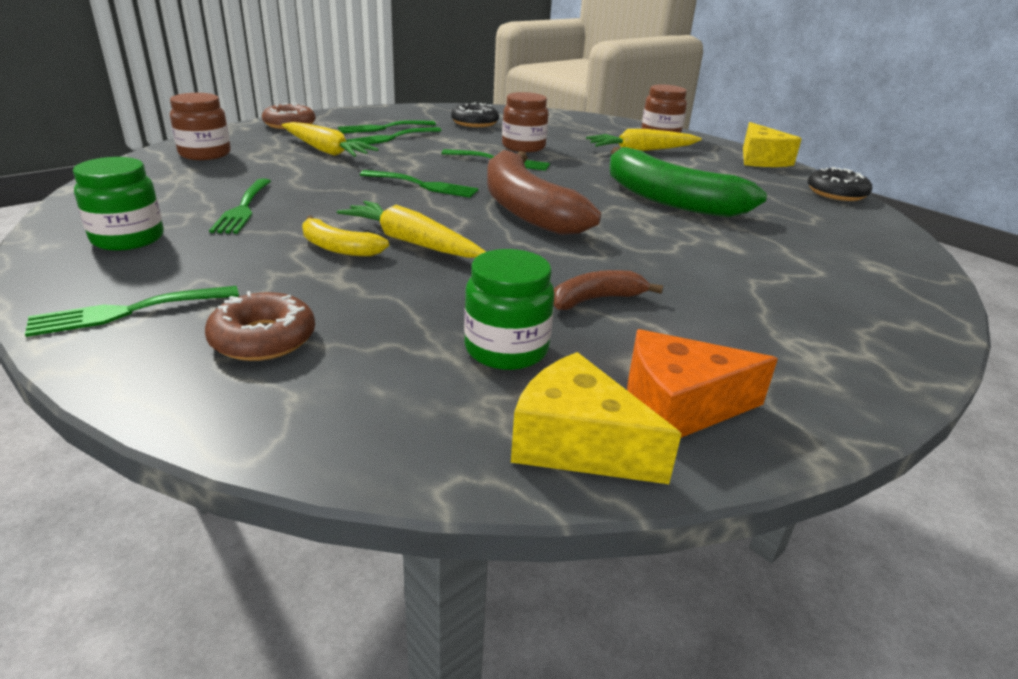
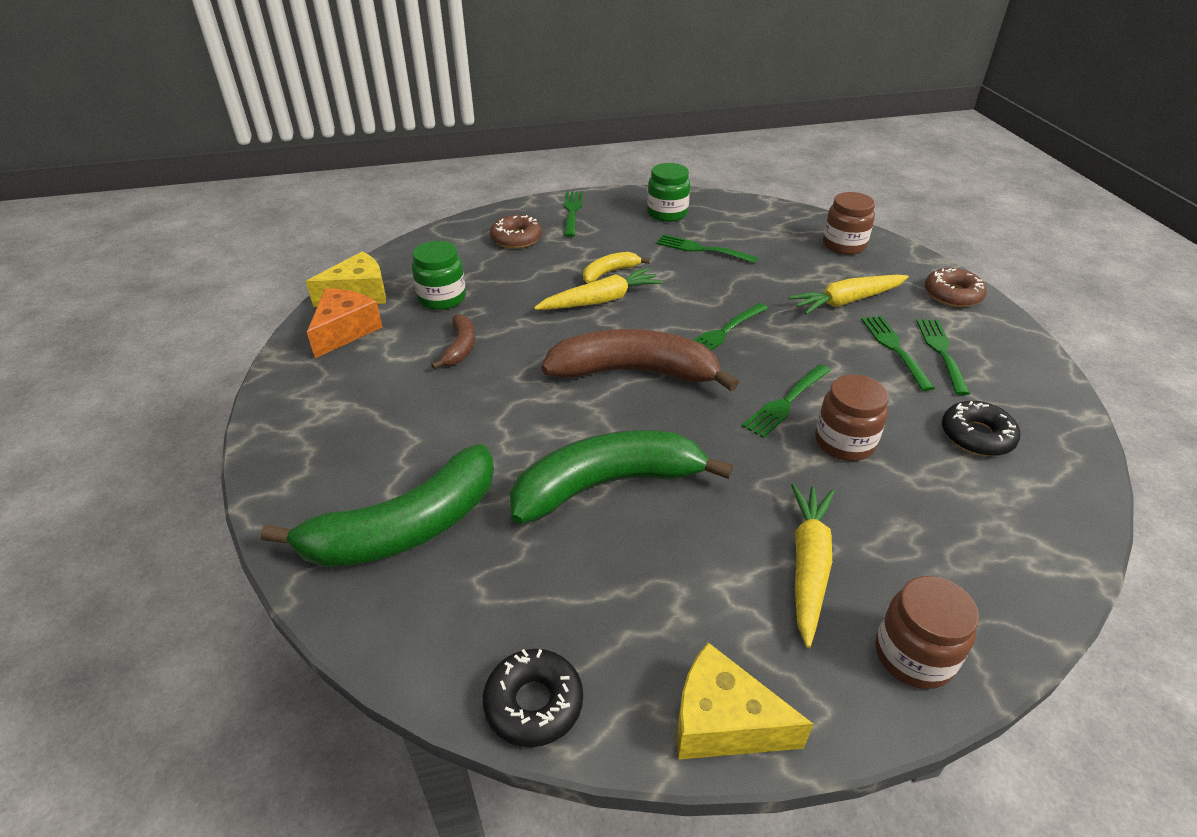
camera: 120 degrees right, 10 degrees up
(830, 255) = (405, 528): none -> green banana

